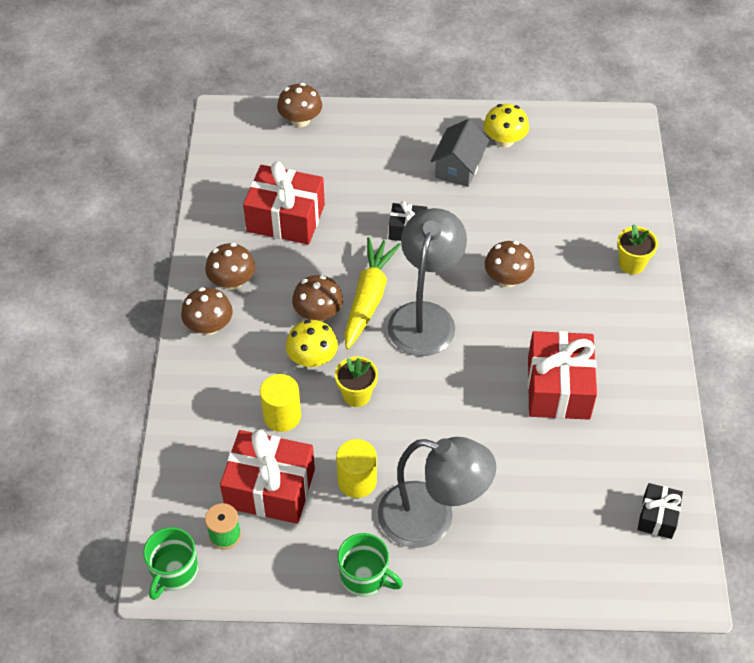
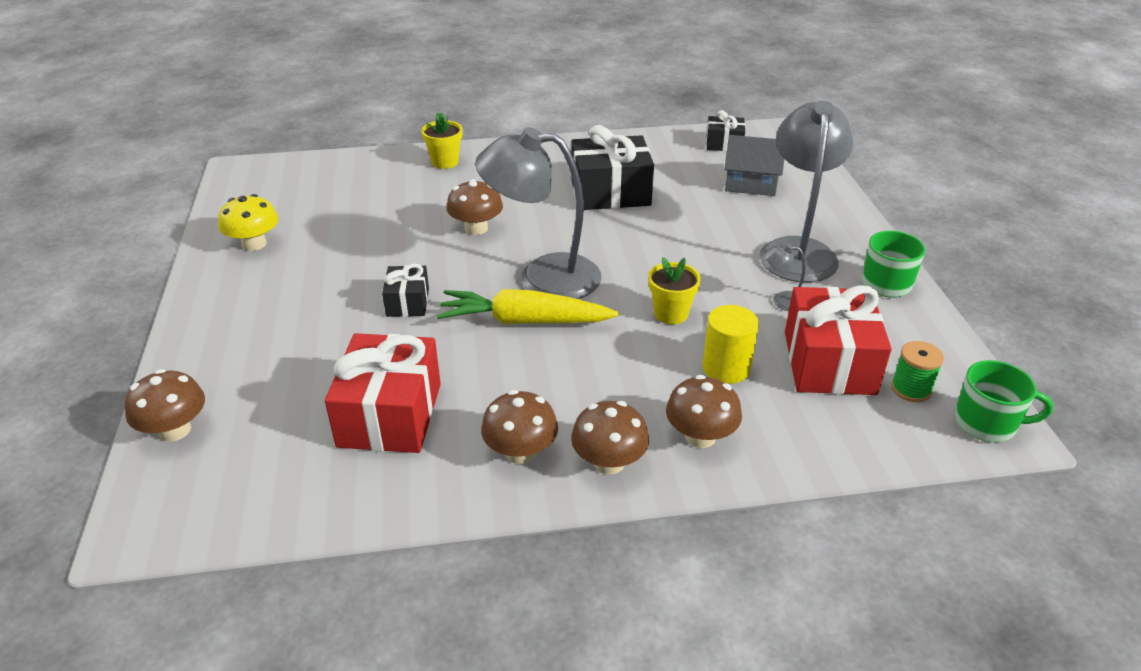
camera: 100 degrees left, 15 degrees down
(312, 358) = (631, 355): yellow mushroom -> none
(318, 313) = (559, 359): brown mushroom -> brown mushroom (700, 436)
(357, 481) = (782, 301): yellow cylinder -> grey lamp
(458, 167) = (298, 273): grey house -> grey house (750, 184)
(558, 388) = (610, 192): red gift -> black gift

